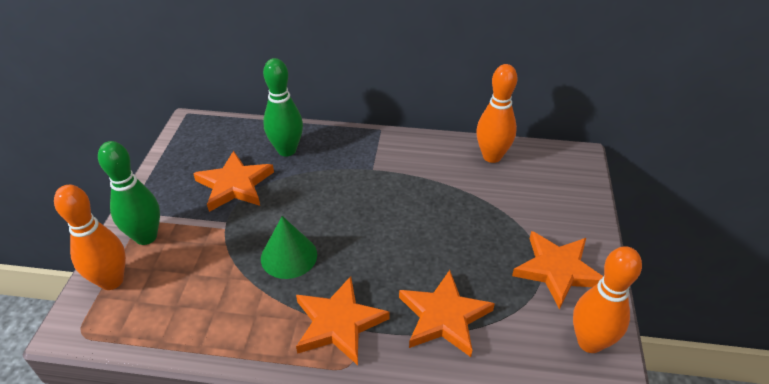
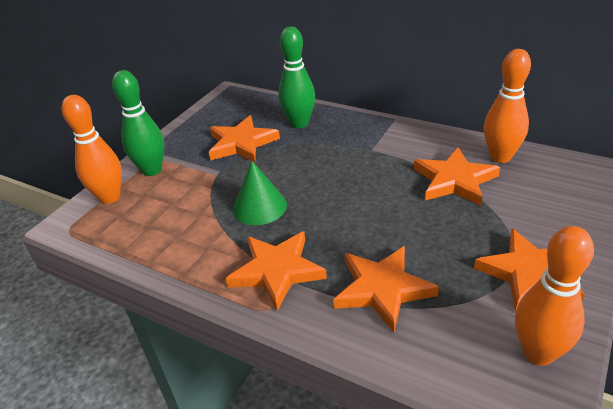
camera: 25 degrees right, 5 degrees down
(462, 189) = (454, 180): none -> orange star

